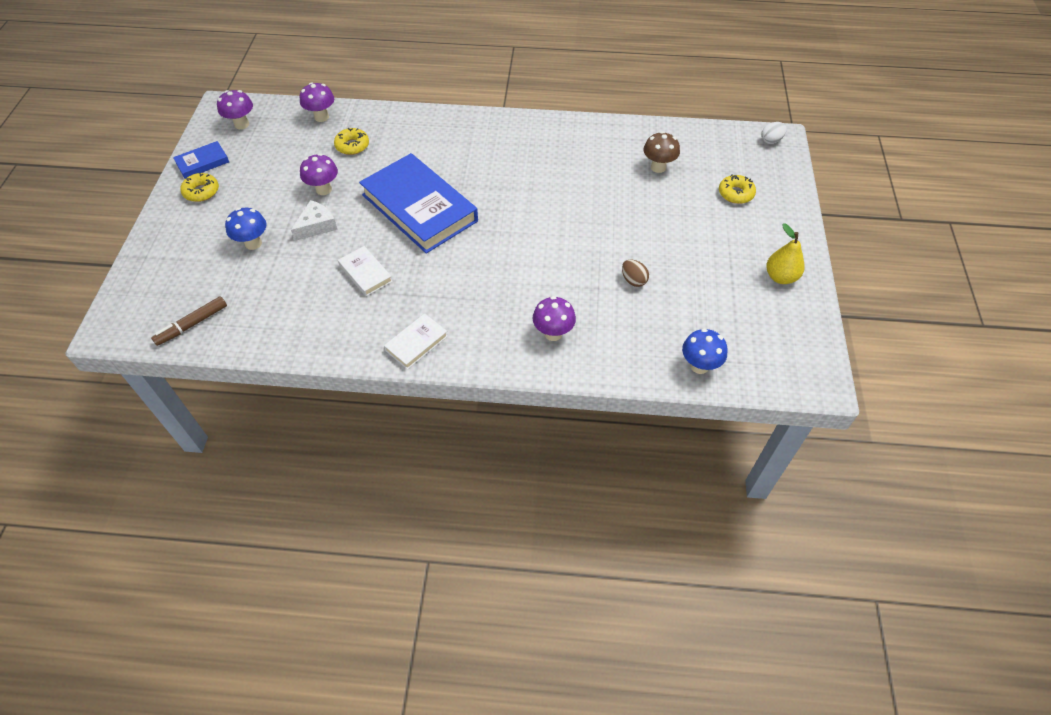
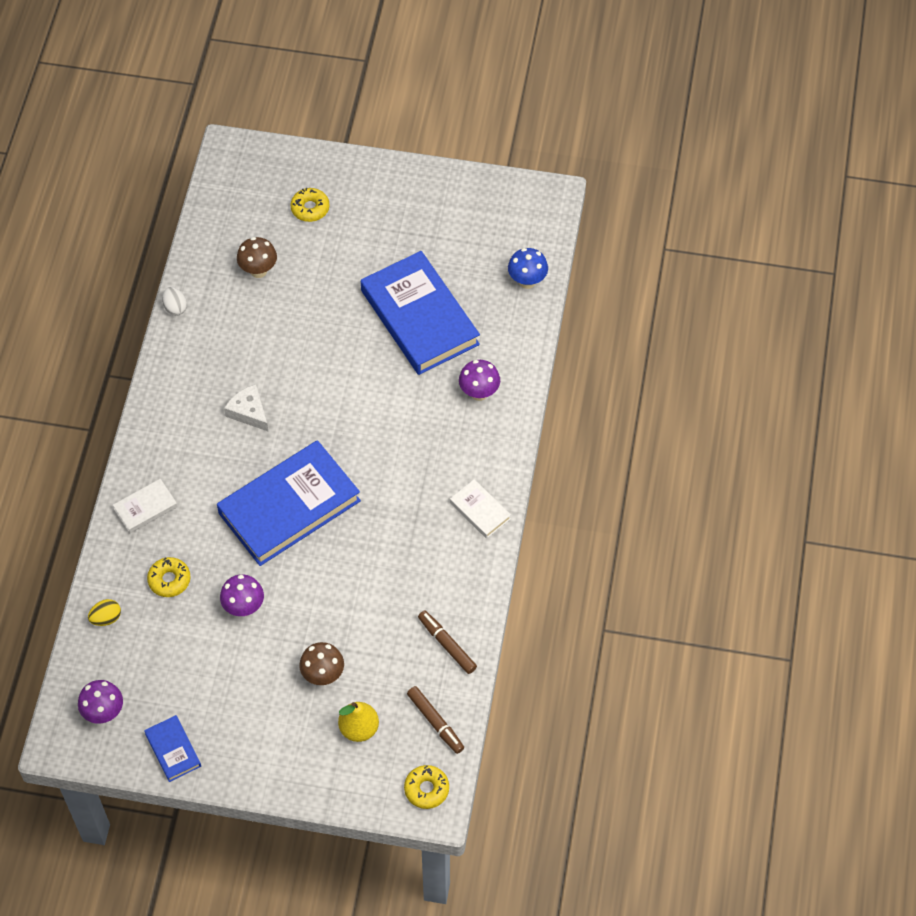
camera: 85 degrees left, 5 degrees up
(201, 191) = (227, 743): yellow donut -> yellow donut (426, 789)
(253, 243) = (323, 675): blue mushroom -> brown mushroom
(271, 327) = (447, 645): none -> brown marker
(317, 226) = (303, 611): white cheese -> white cheese (249, 412)
(321, 117) = (106, 618): purple mushroom -> yellow egg
(365, 273) = (382, 559): white book -> white book (145, 508)
(633, 280) = (419, 317): brown egg -> blue book
(771, 140) = (232, 159): white egg -> white egg (175, 308)
(780, 277) = (429, 196): yellow pear -> yellow pear (359, 728)

